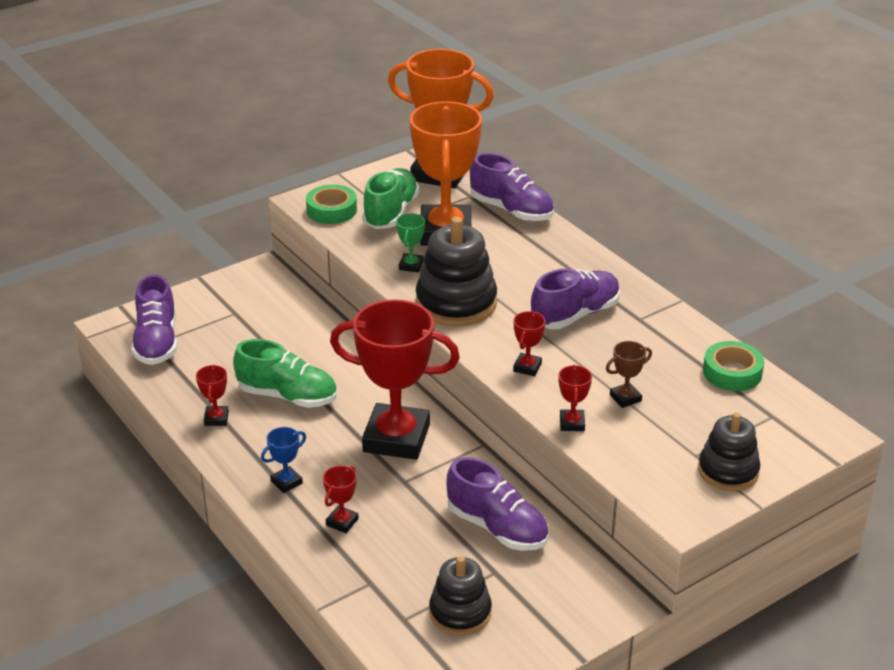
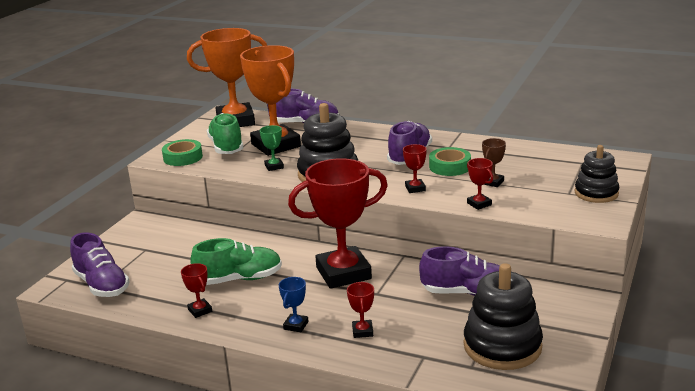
camera: 30 degrees left, 10 degrees down
(460, 612) = (502, 346): black stacking toy -> black stacking toy, size x1.56
(732, 372) = (534, 152): green tape -> green tape (450, 167)

